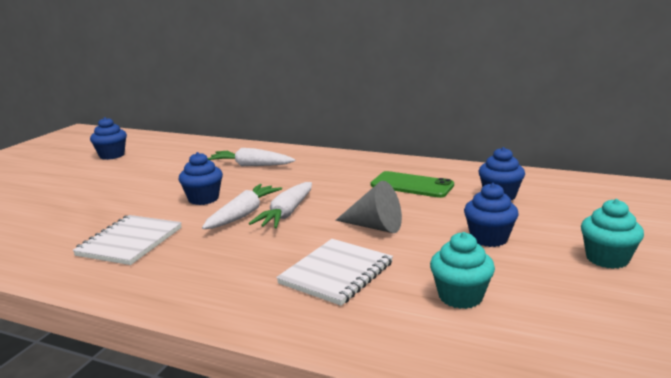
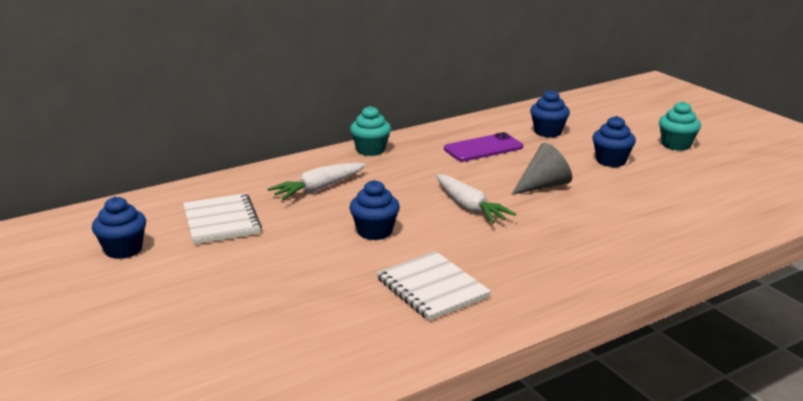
camera: 55 degrees left, 5 degrees up
(243, 214) = (443, 224): white carrot -> none
(336, 273) = (604, 222): white notebook -> white notebook (221, 221)
(412, 185) = (483, 148): green phone -> purple phone
(460, 296) = (679, 197): turquoise cupcake -> turquoise cupcake (371, 150)

